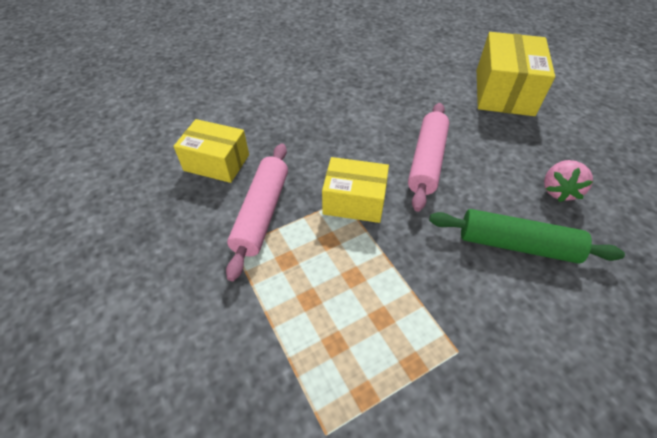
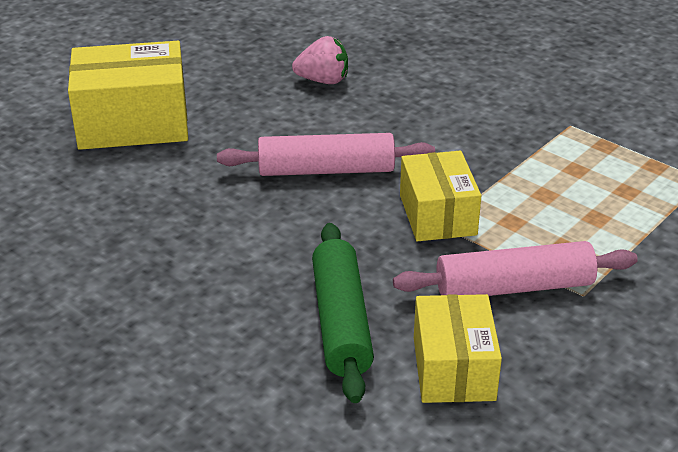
camera: 110 degrees left, 15 degrees down
(516, 244) = (422, 102): green rolling pin -> green rolling pin (341, 322)

